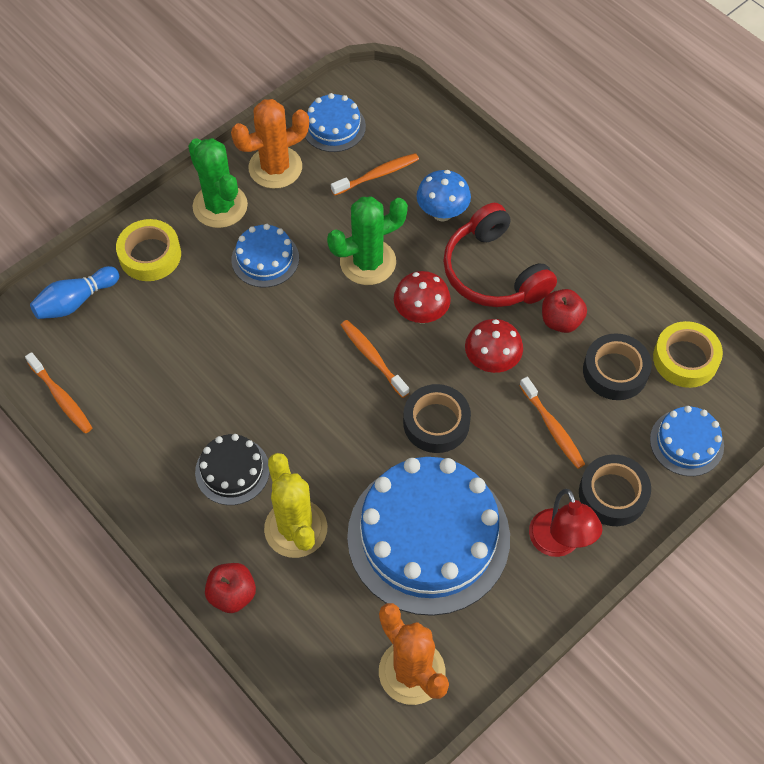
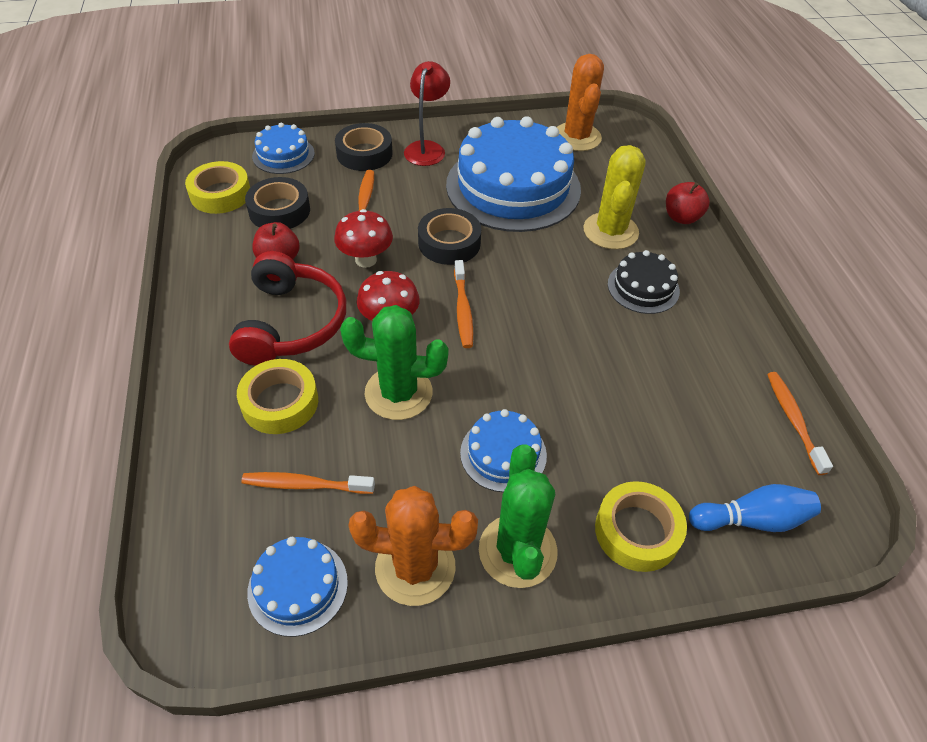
camera: 150 degrees left, 10 degrees down
(442, 213) = (280, 402): blue mushroom -> yellow tape

